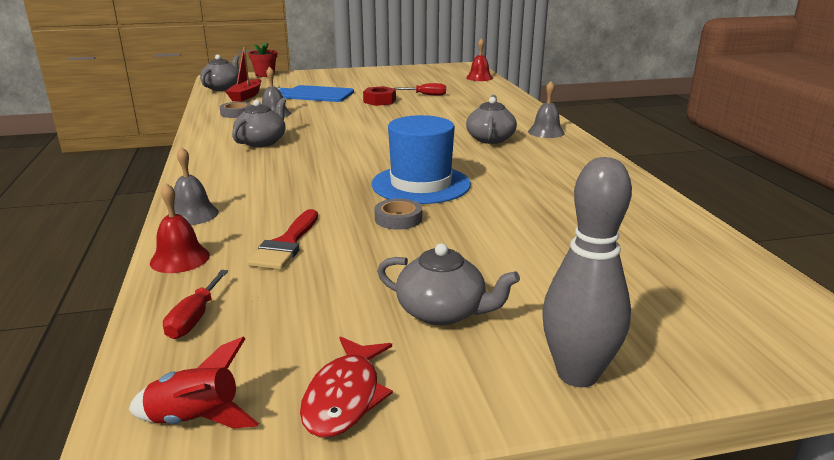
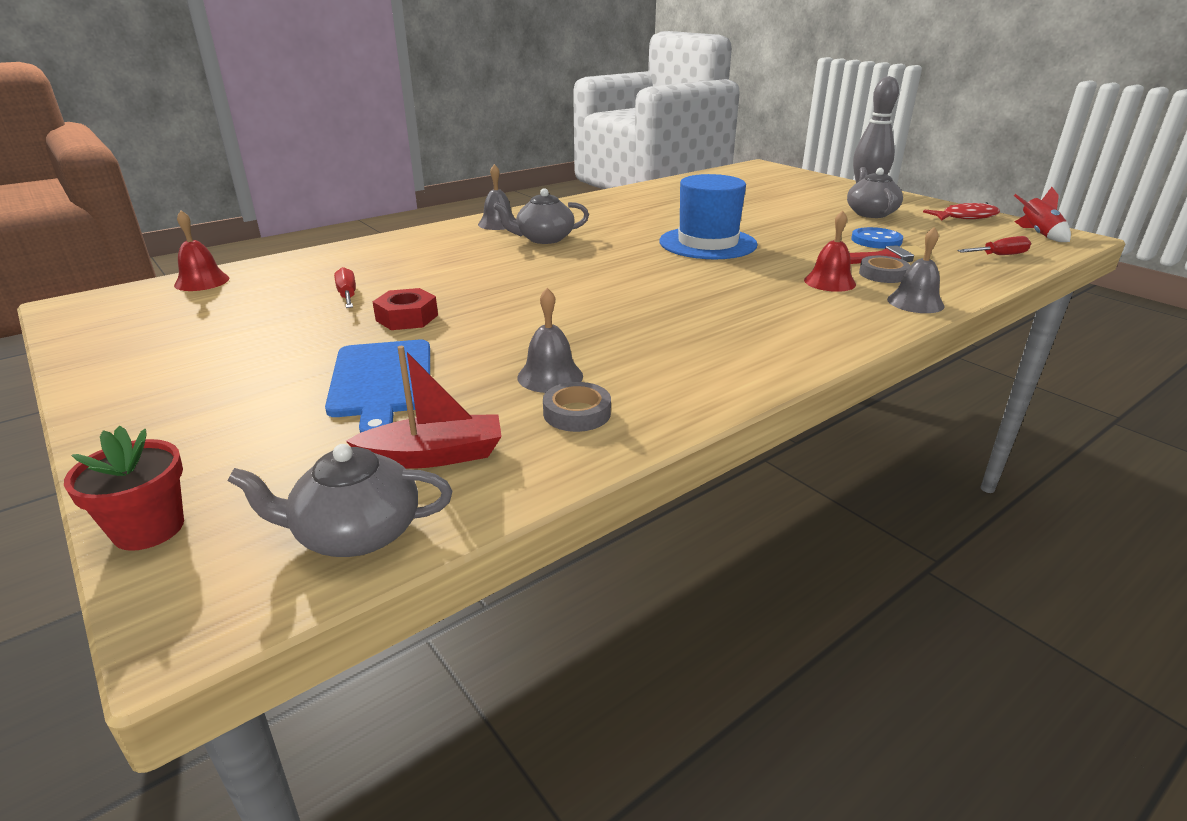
camera: 115 degrees left, 5 degrees up
(180, 259) = (970, 281): red bell -> red bell (829, 282)
(262, 142) = (693, 339): grey teapot -> none
(337, 263) = (876, 240): none -> blue button
(398, 219) = (784, 238): grey tape -> grey tape (883, 274)

